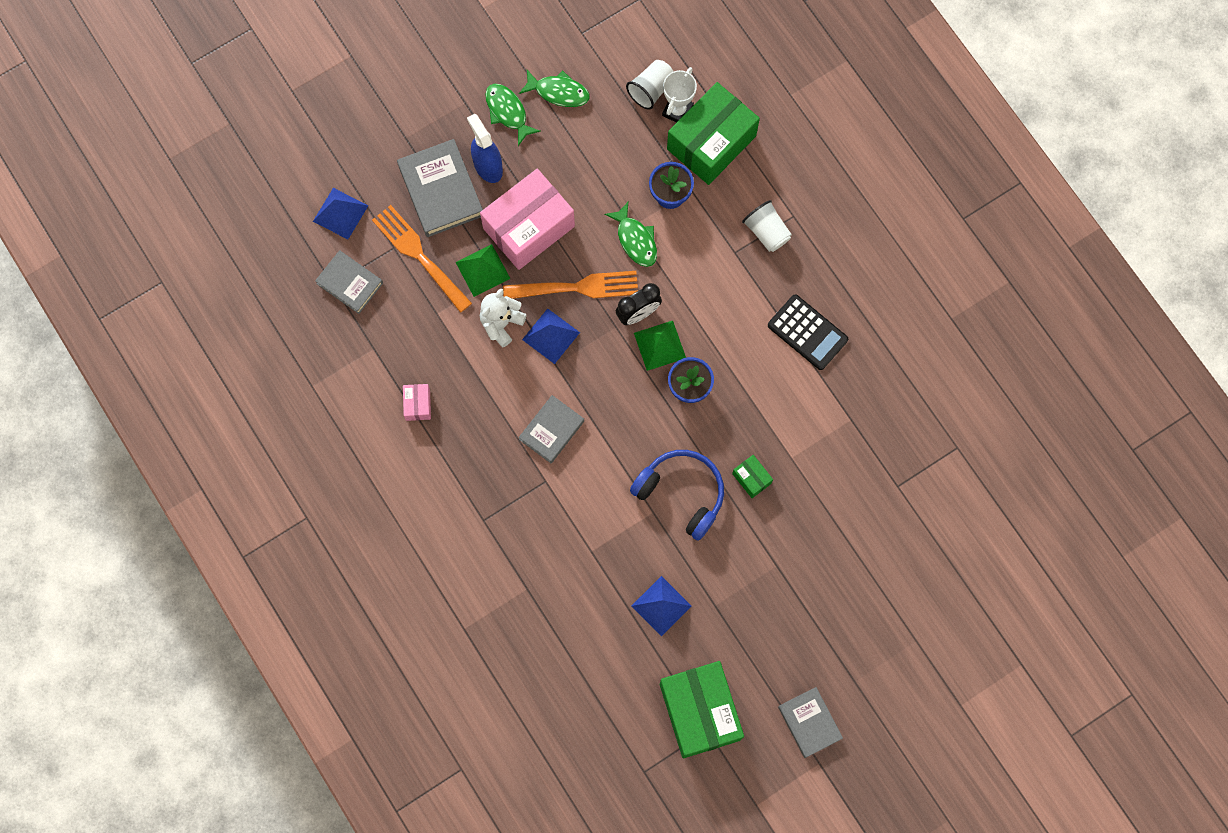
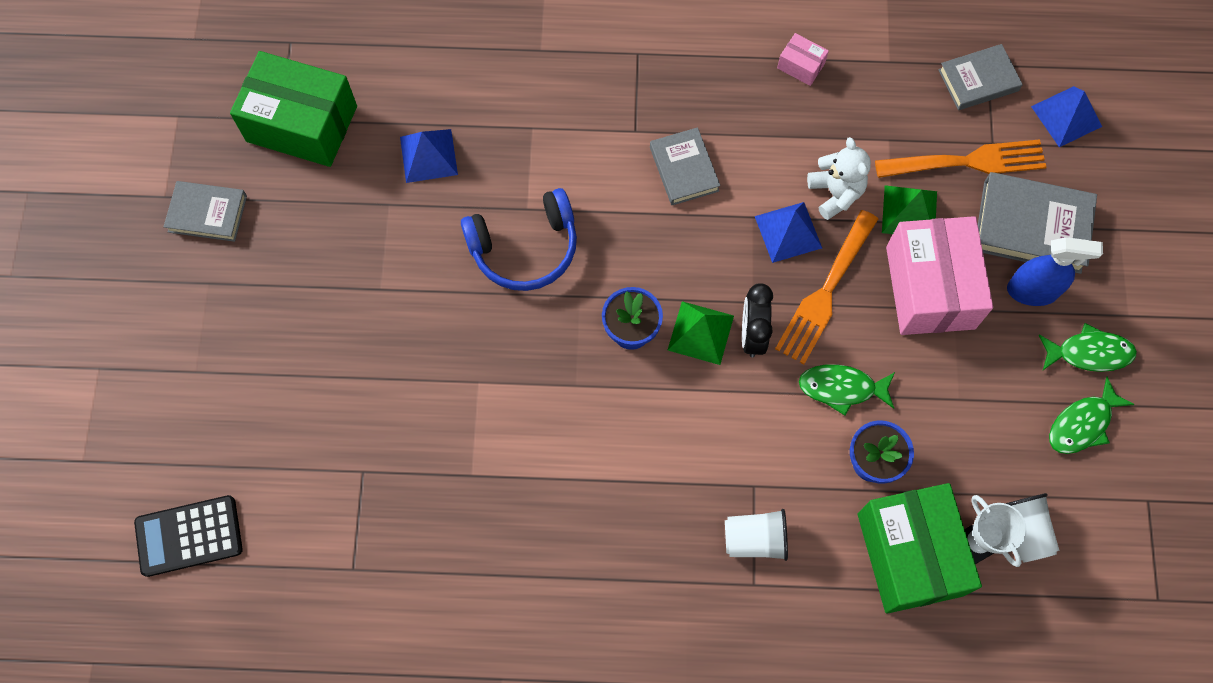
camera: 125 degrees right, 5 degrees down
(751, 478) = (487, 327): green box -> none
(807, 332) = (603, 499): black calculator -> black calculator (189, 536)

